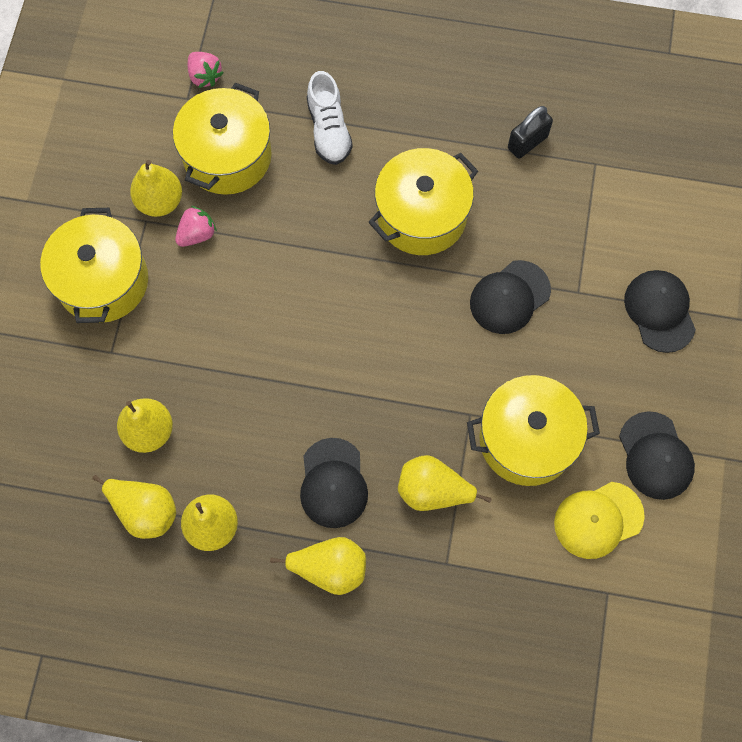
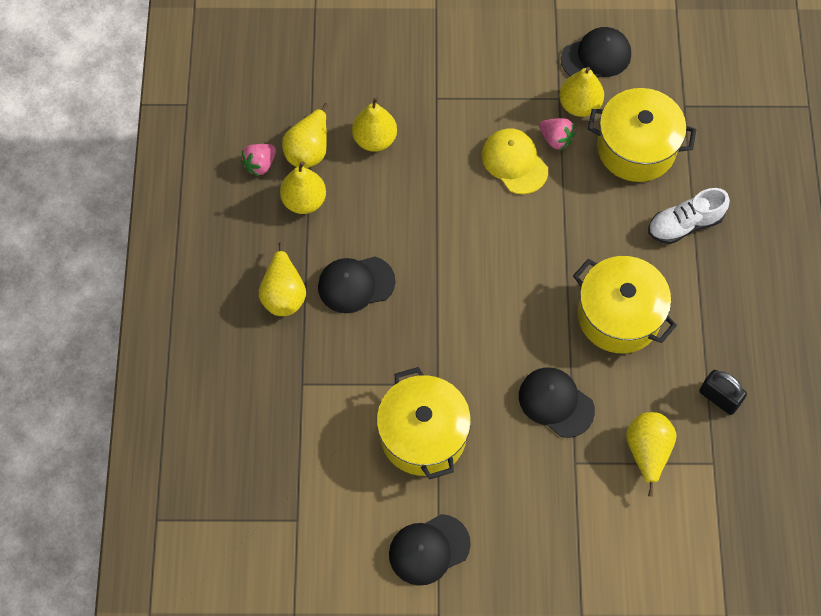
camera: 80 degrees right, 5 degrees down
(103, 281) = (497, 79): yellow pot -> none
(205, 76) = (710, 115): pink strawberry -> pink strawberry (260, 164)
(432, 491) = (363, 363): yellow pear -> yellow pear (647, 452)
(598, 520) = (360, 505): yellow cap -> yellow cap (514, 162)
(659, 311) = (572, 539): black cap -> black cap (596, 57)

